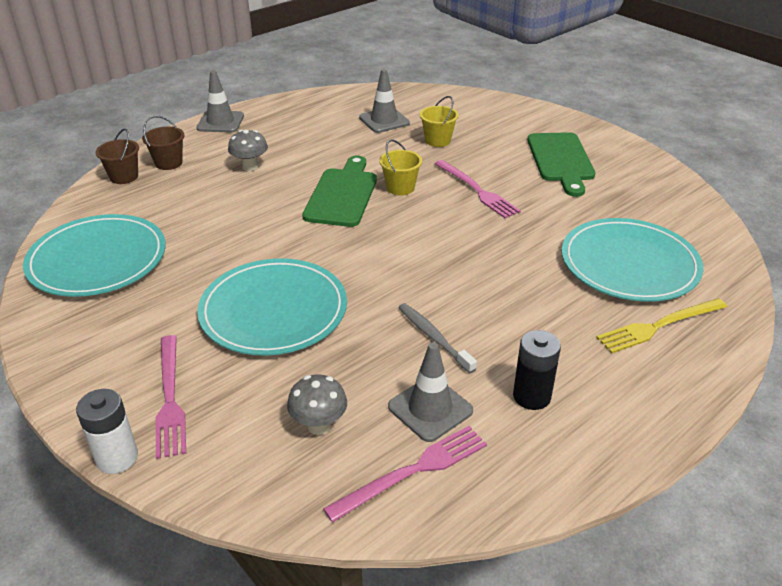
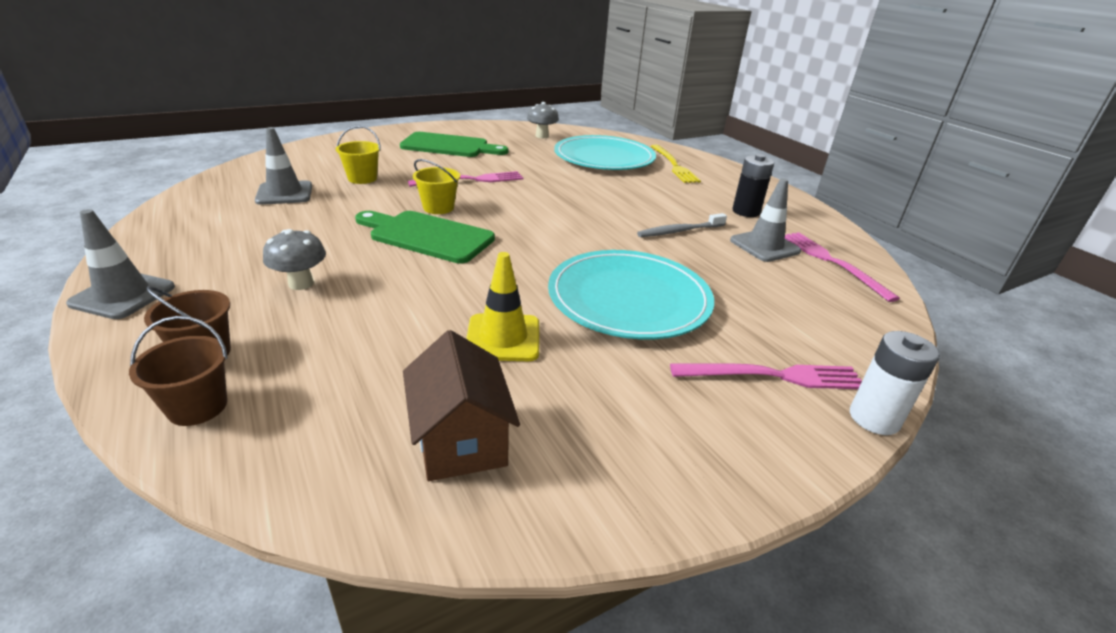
camera: 80 degrees left, 5 degrees down
(97, 259) = (461, 439): turquoise plate -> brown house
(201, 256) = (503, 338): none -> yellow traffic cone
(319, 425) = (793, 293): grey mushroom -> grey mushroom (542, 136)

